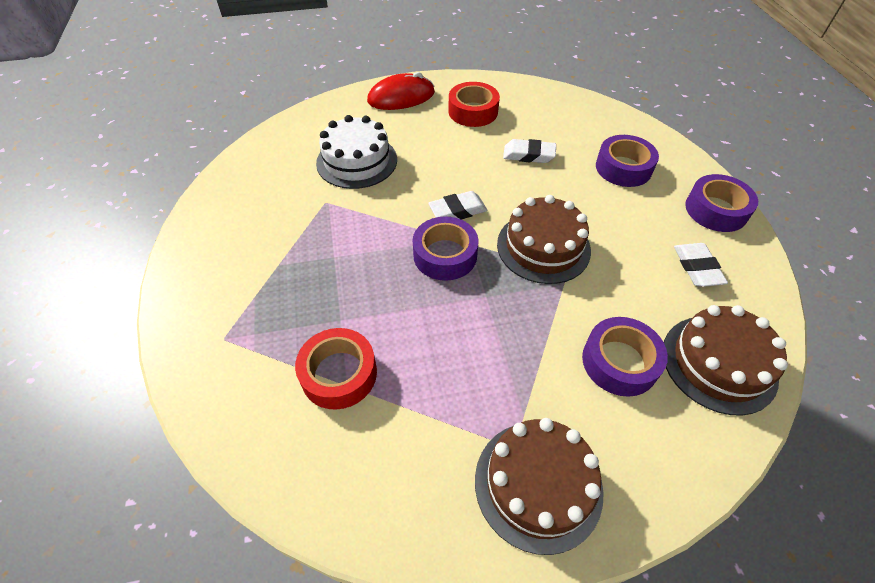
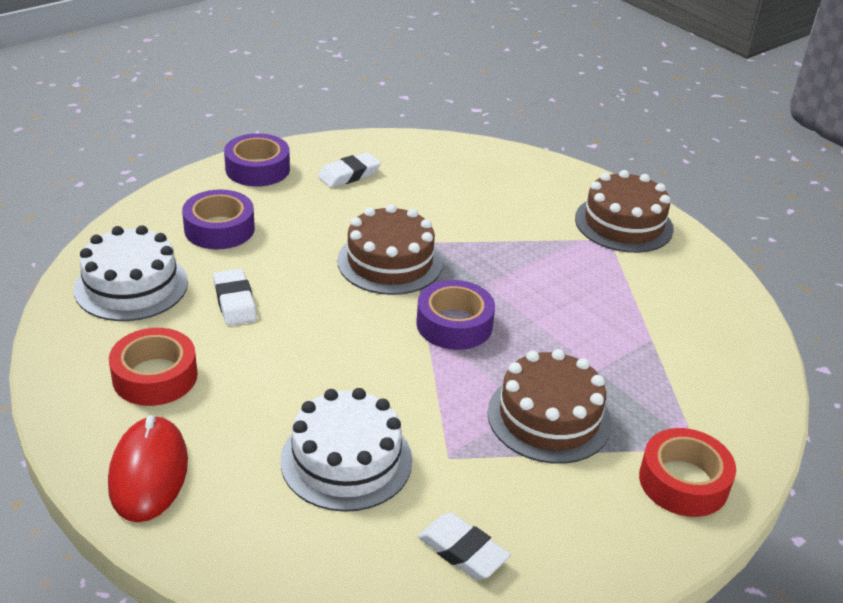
camera: 120 degrees left, 15 degrees down
(339, 374) = (647, 348): red tape -> red tape (683, 482)
(401, 97) = (148, 472): red mouse -> red mouse turned 45 degrees clockwise
(458, 210) = (379, 334): white eraser -> white eraser (462, 551)
(566, 118) = (131, 286): none -> white cake
(619, 362) = (488, 202): purple tape -> none
(718, 363) = (448, 160): brown cake -> brown cake (549, 417)

